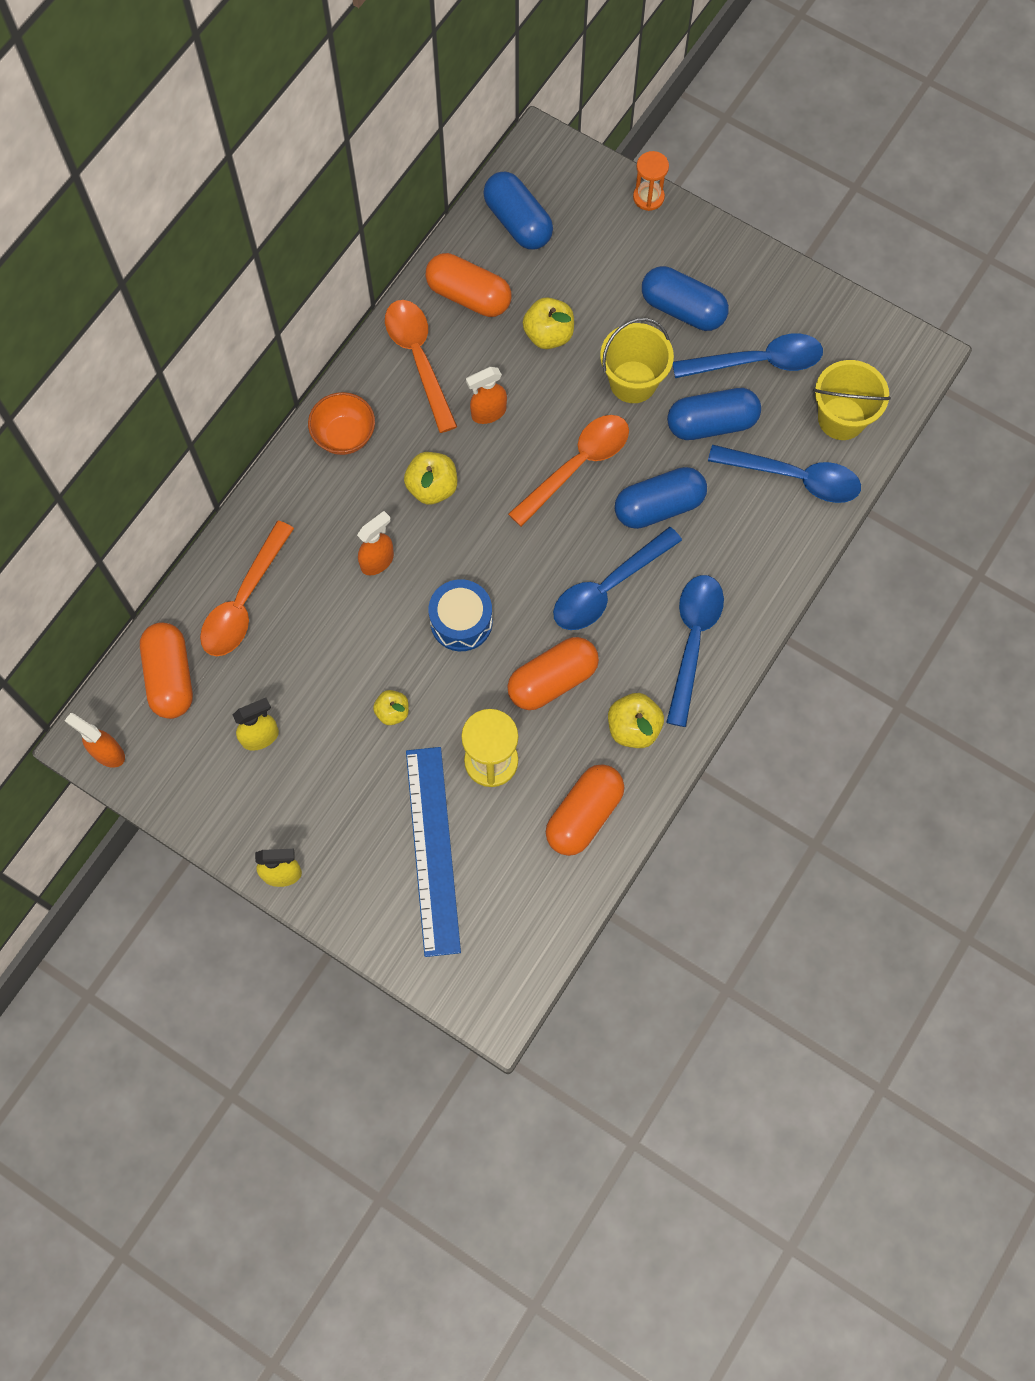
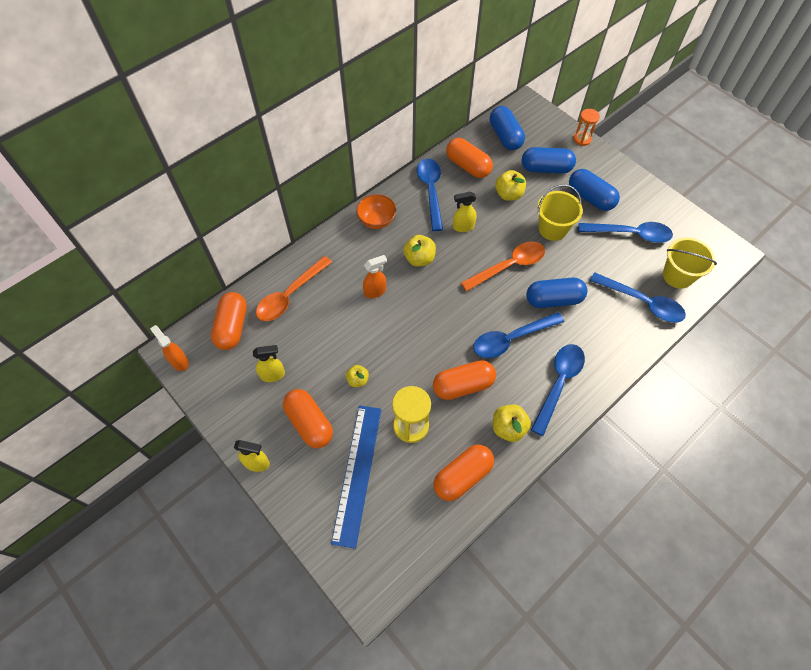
camera: 15 degrees right, 10 degrees down
(340, 796) = (309, 423): none -> orange capsule
(419, 359) = (431, 191): orange spoon -> blue spoon
(461, 622) = (415, 337): blue drum -> none
(488, 413) = (463, 227): orange spray bottle -> yellow spray bottle
(711, 423) = (596, 261): blue capsule -> blue capsule (546, 168)

